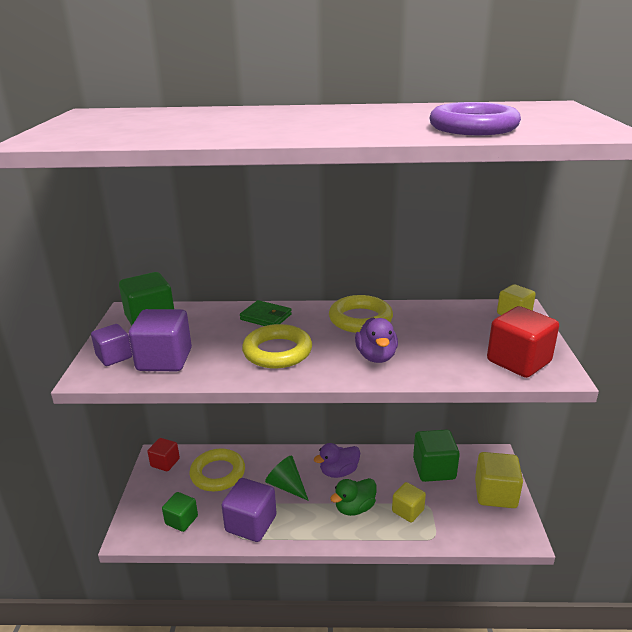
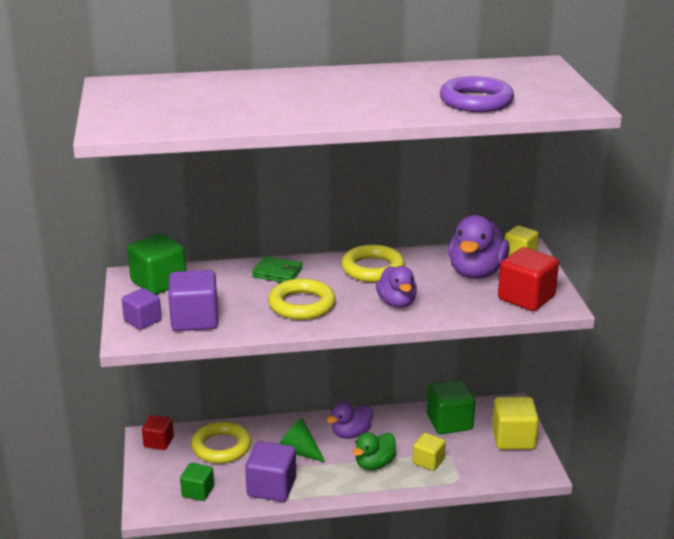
camera: 10 degrees left, 0 degrees up
(466, 329) = (476, 272): none -> purple duck

